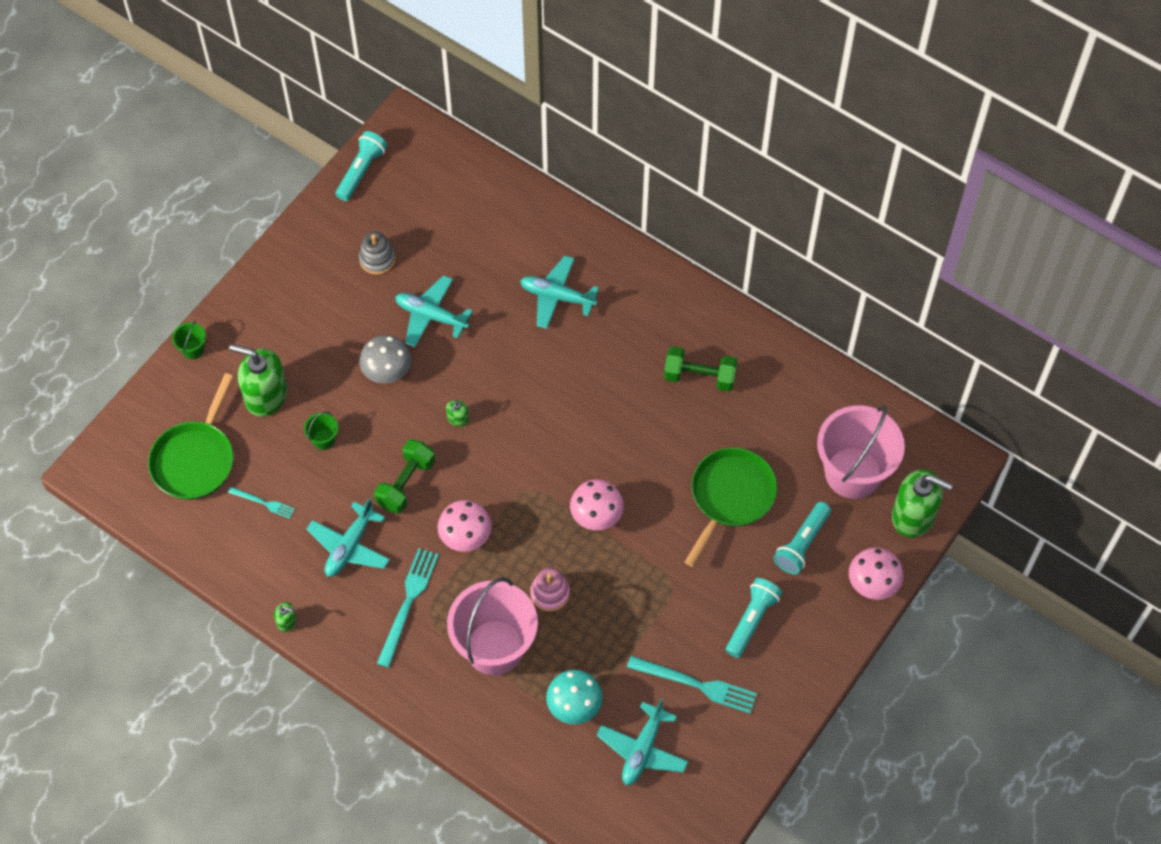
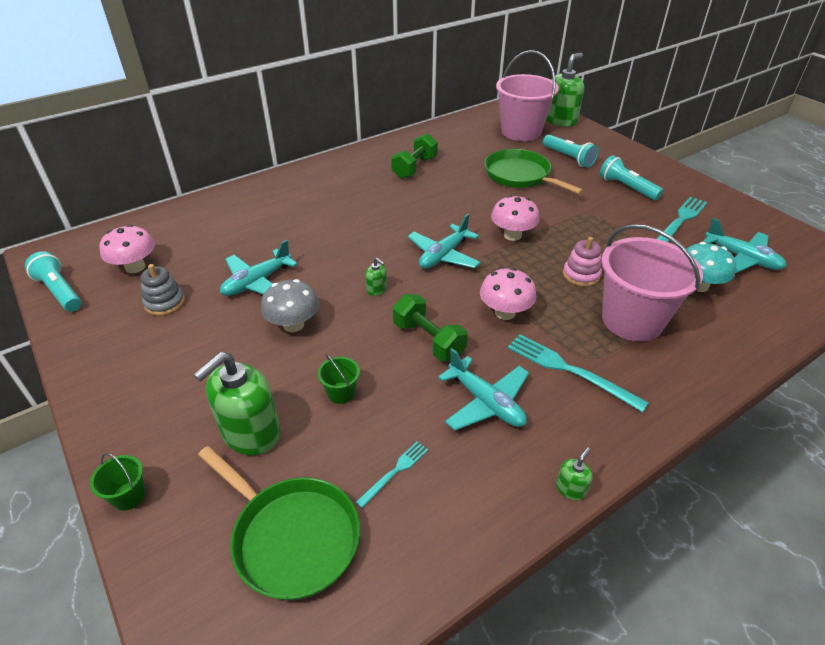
camera: 70 degrees left, 20 degrees down
(557, 296) = (297, 212): turquoise plane -> turquoise plane (443, 255)
(873, 583) = (606, 141): pink mushroom -> pink mushroom (135, 267)

